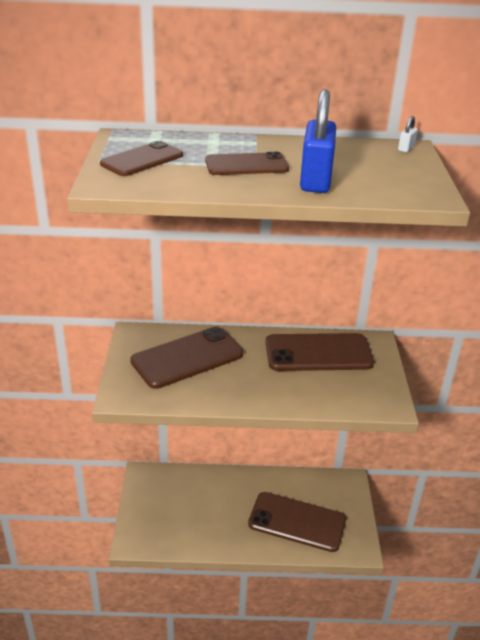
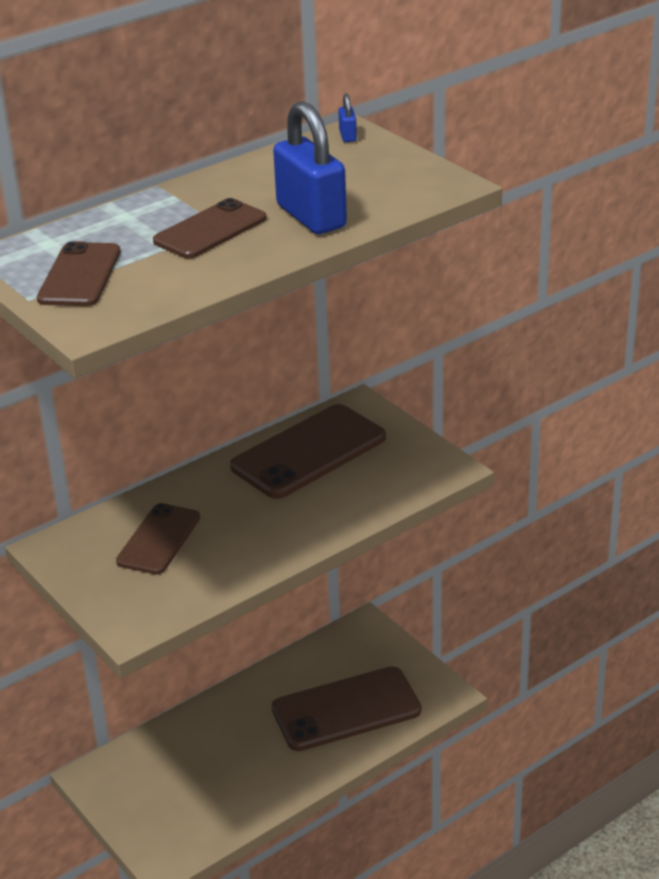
camera: 35 degrees left, 0 degrees up
(187, 358) = (159, 539): brown phone -> brown phone, size x0.62
(406, 148) = (348, 136): white padlock -> blue padlock

